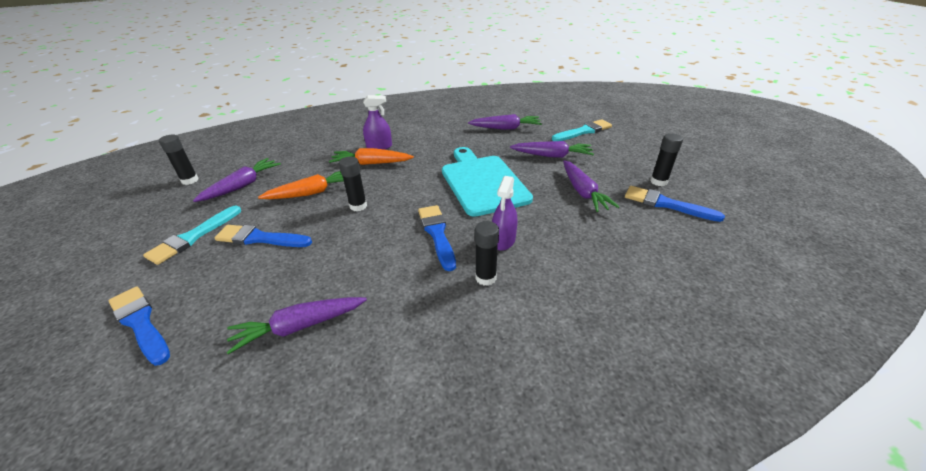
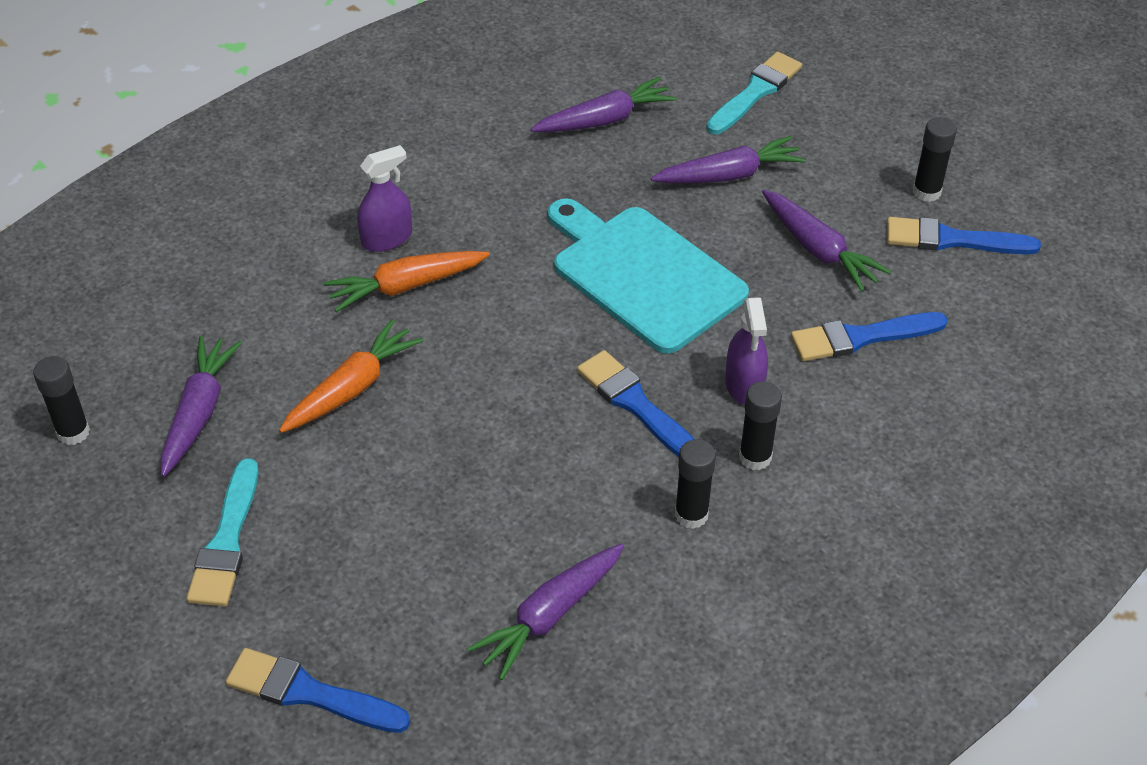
camera: 25 degrees left, 10 degrees up
(260, 238) = (350, 505): blue brush -> blue brush (861, 337)
(358, 206) = (463, 391): black glue stick -> black glue stick (691, 515)

